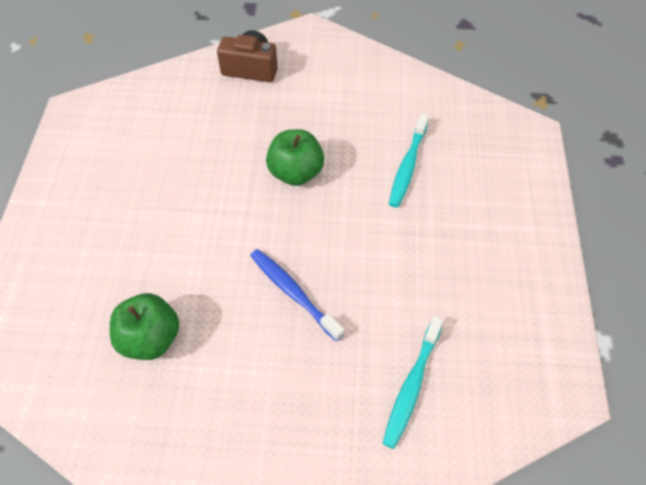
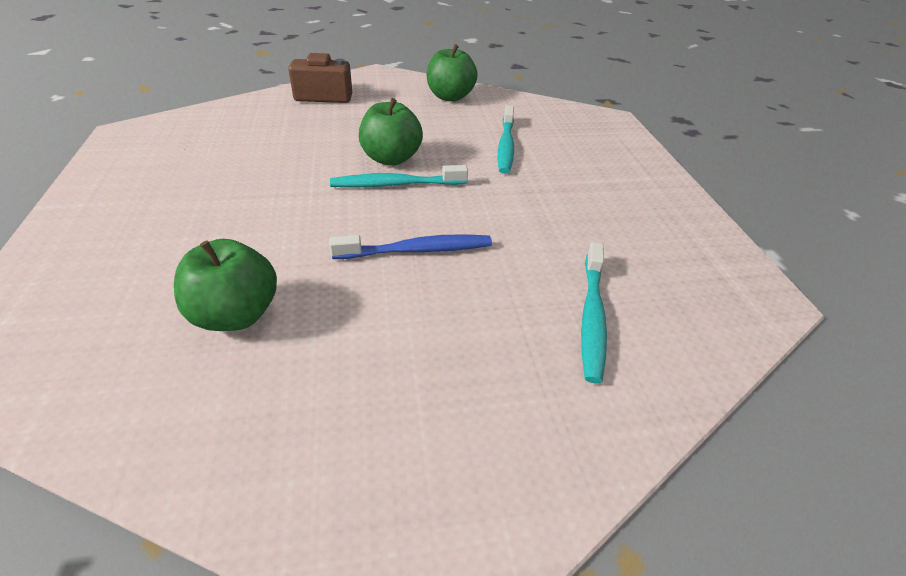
camera: 15 degrees left, 15 degrees down
(293, 209) = (396, 184): none -> turquoise toothbrush
(293, 293) = (417, 250): blue toothbrush -> blue toothbrush turned 135 degrees clockwise
(374, 80) = (450, 97): none -> green apple

